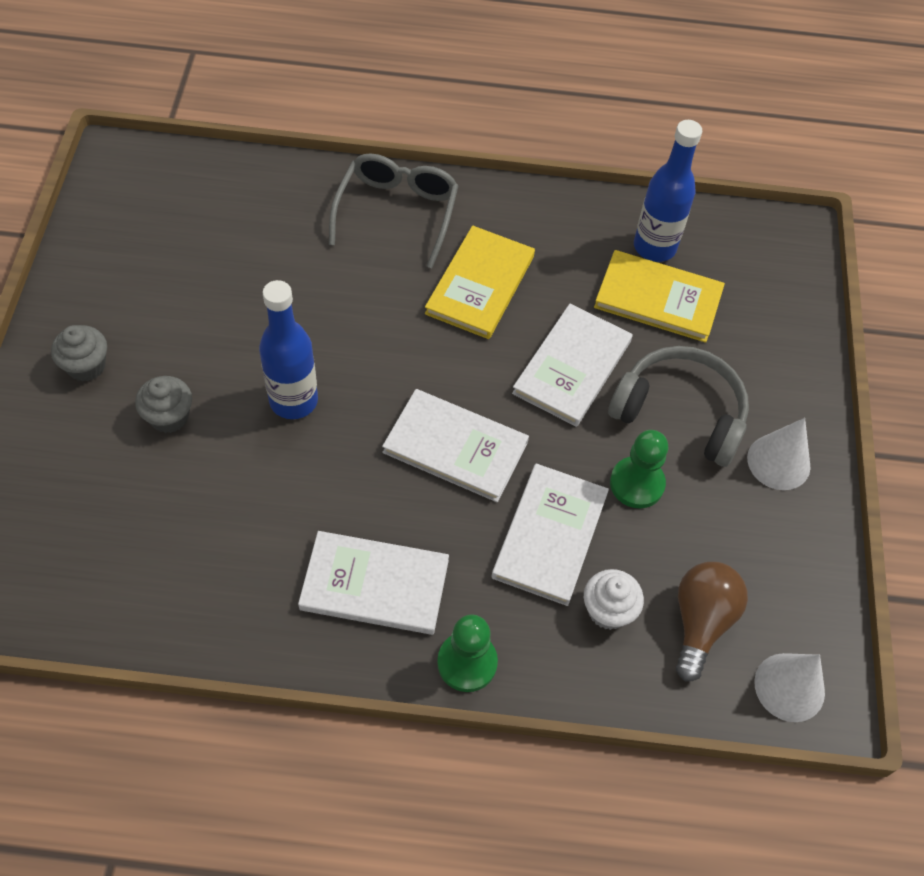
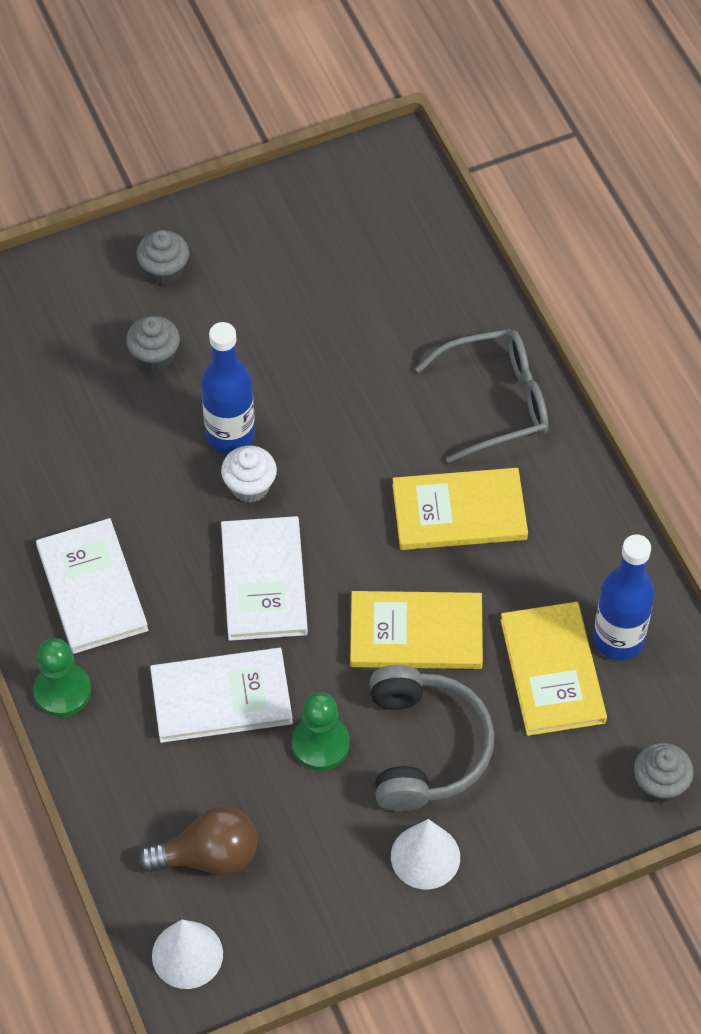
camera: 65 degrees right, 0 degrees up
(572, 367) = (416, 633): white book -> yellow book
(608, 610) = (175, 776): white cupcake -> white cupcake (250, 486)
(789, 284) = (660, 784): none -> grey cupcake

